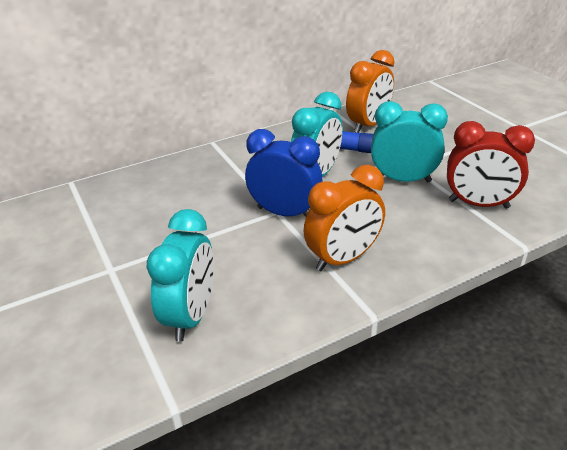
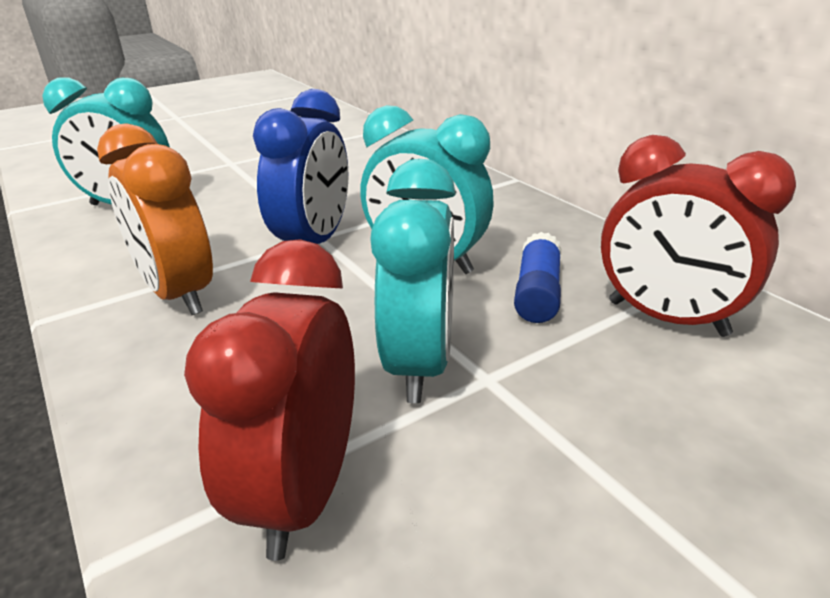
camera: 85 degrees right, 5 degrees down
(368, 125) = (666, 318): orange clock -> red clock

